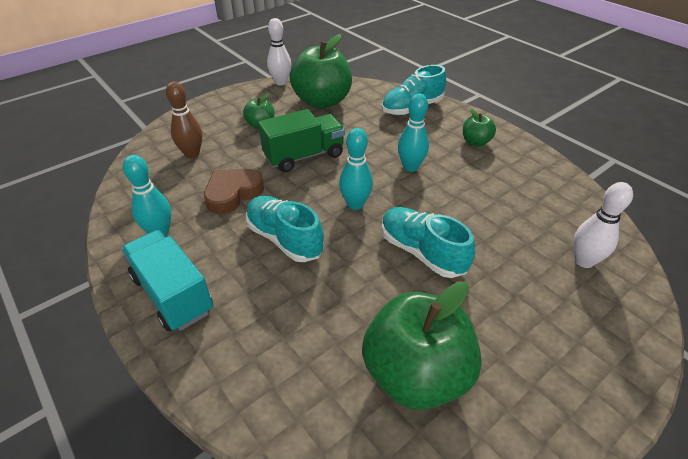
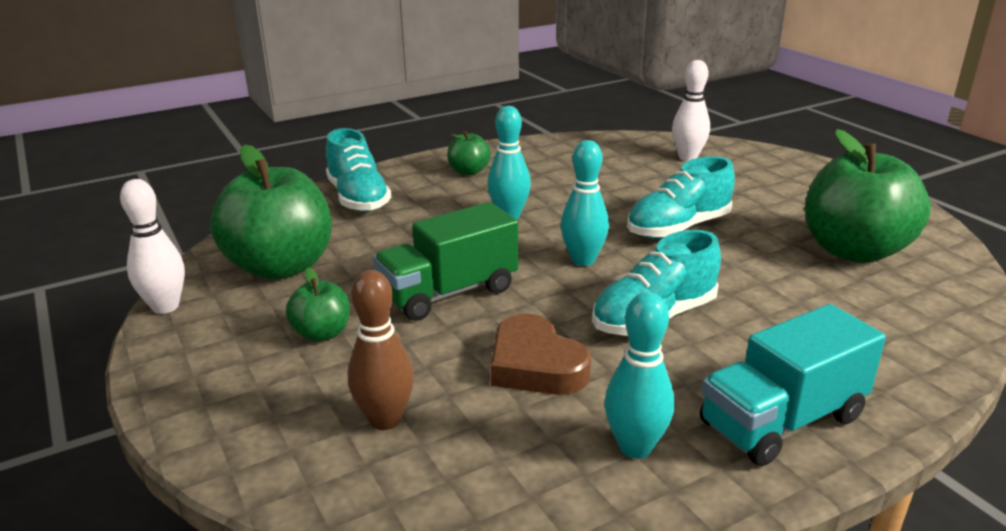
camera: 80 degrees left, 15 degrees down
(304, 156) = (449, 293): green truck -> green truck turned 105 degrees counterclockwise

